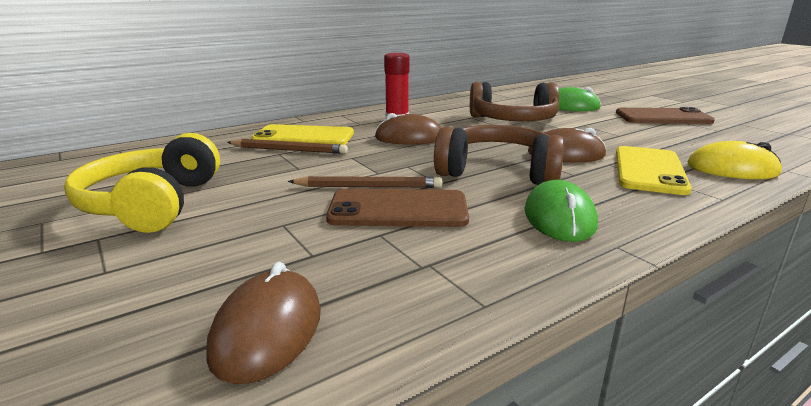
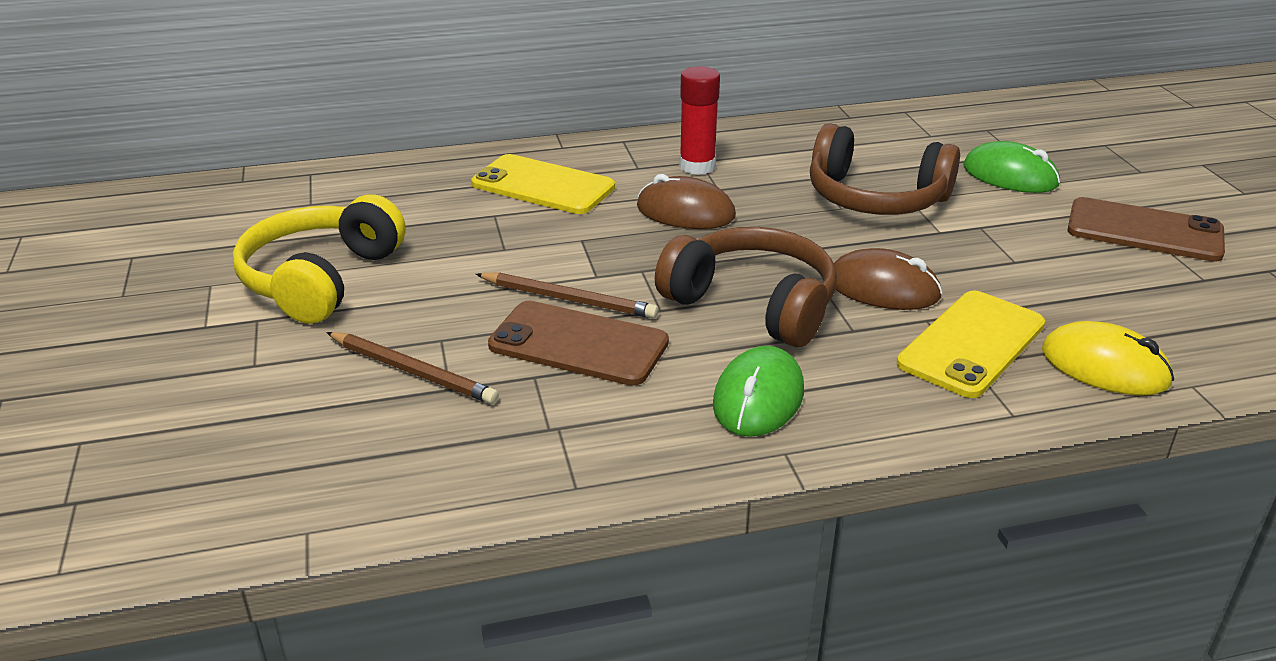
camera: 20 degrees right, 10 degrees up
(267, 330) = (368, 463): brown mouse -> none
(289, 150) = (510, 210): brown pencil -> brown pencil (413, 371)

